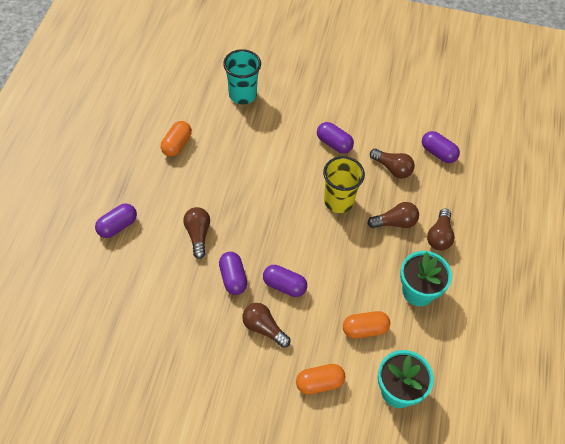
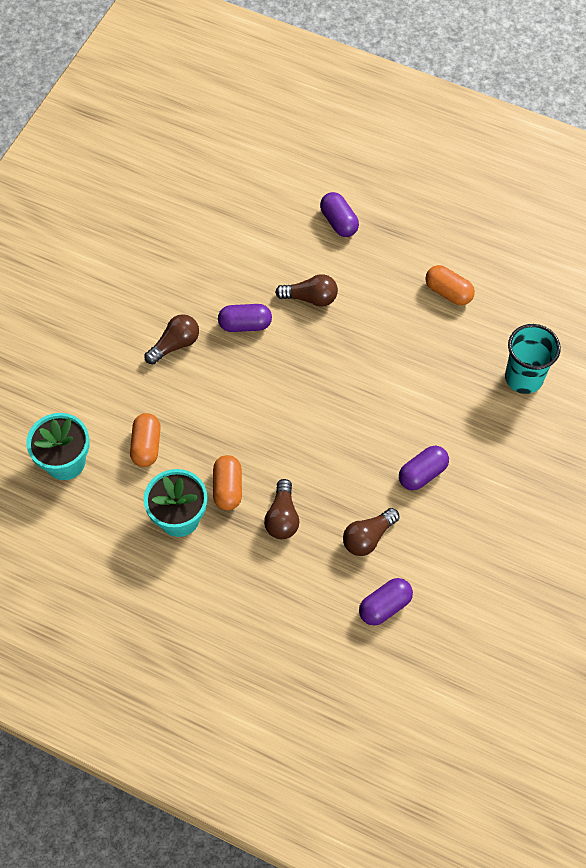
camera: 105 degrees right, 5 degrees up
(284, 286) = (222, 374): purple capsule -> none
(319, 383) = (97, 386): orange capsule -> orange capsule (228, 488)
(338, 201) = (328, 458): yellow cup -> none
(439, 236) = (250, 566): brown light bulb -> none

